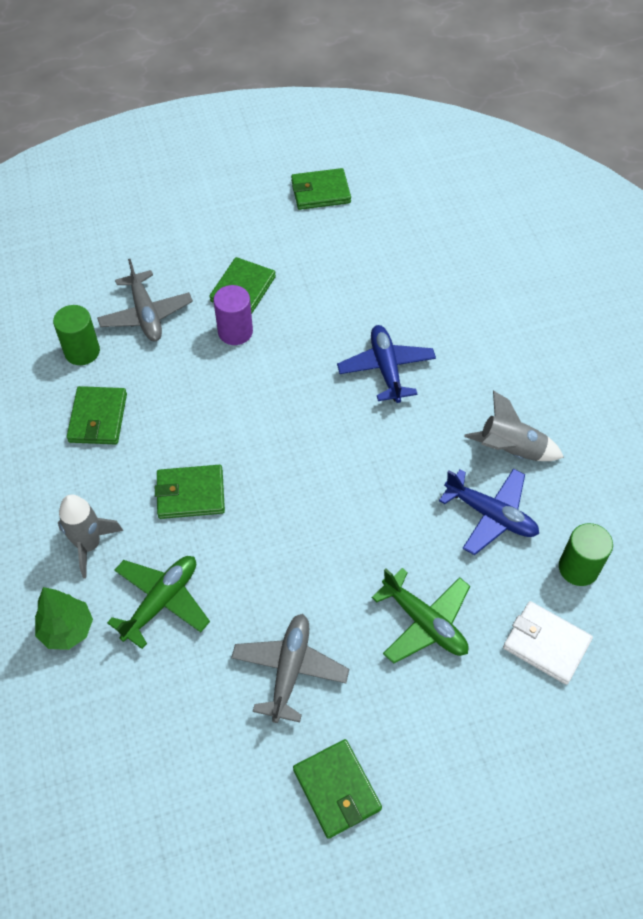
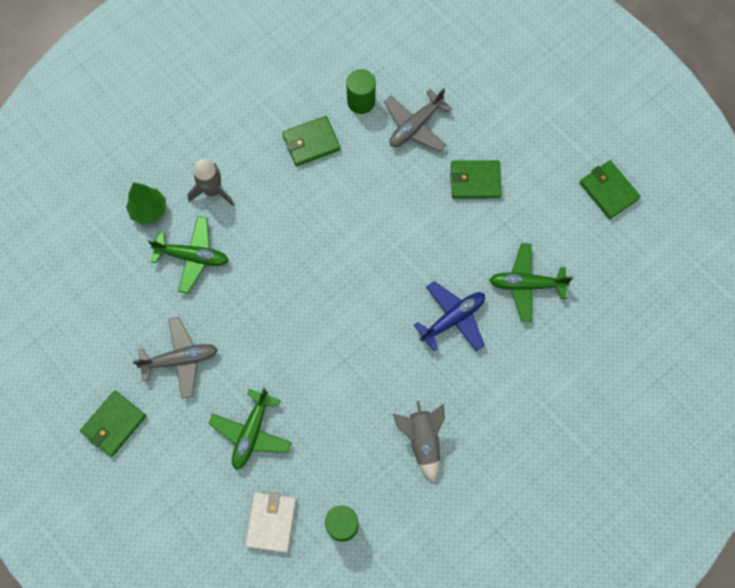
camera: 65 degrees right, 15 degrees up
(190, 494) = (279, 234): green wallet -> none
(235, 332) = (432, 195): purple cylinder -> none
(382, 292) = (526, 284): none -> green plane
(490, 515) = (358, 446): blue plane -> none

